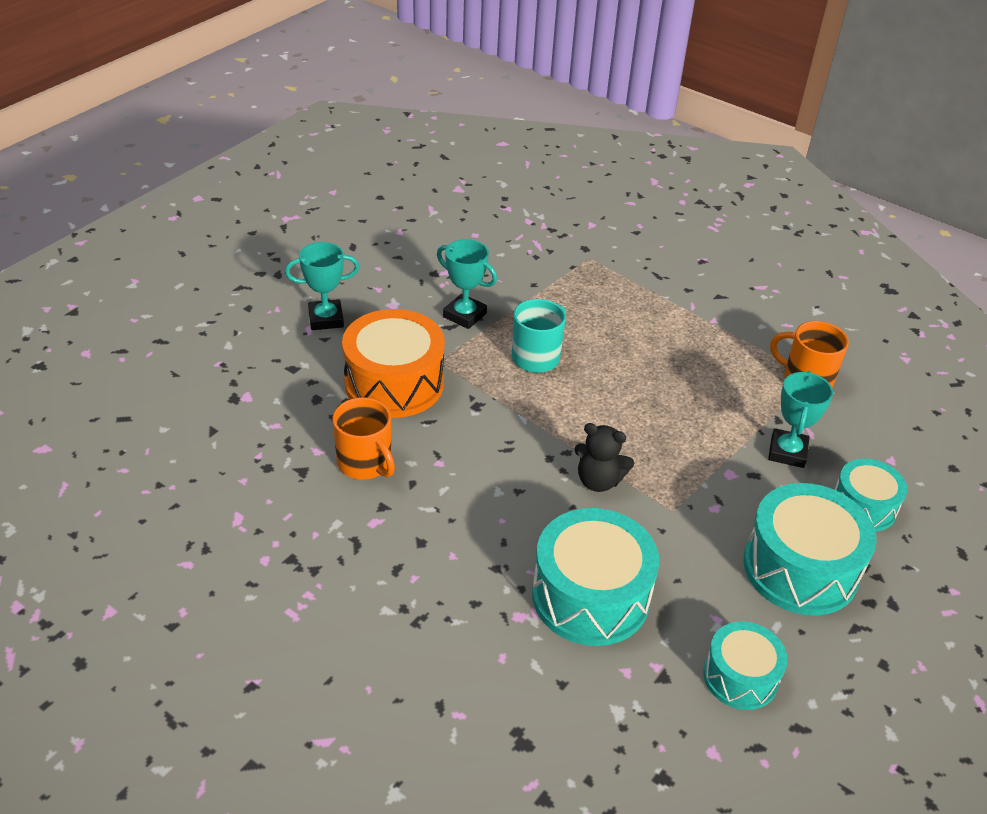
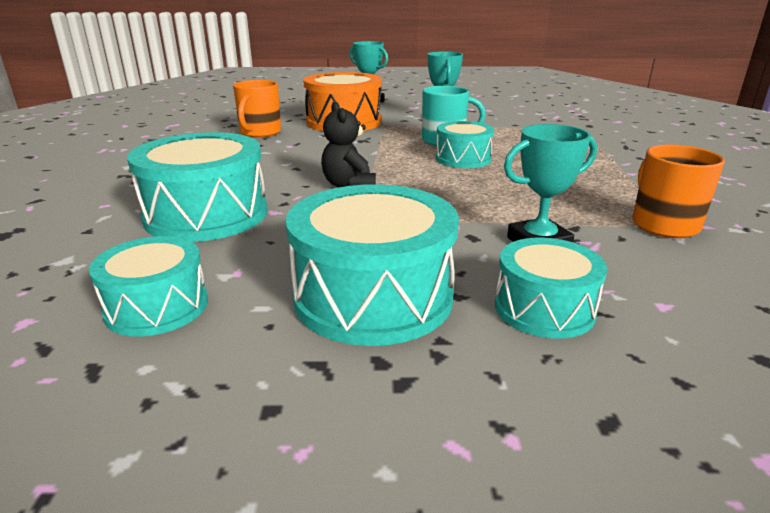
camera: 55 degrees right, 15 degrees down
(597, 379) = (463, 159): none -> turquoise drum

